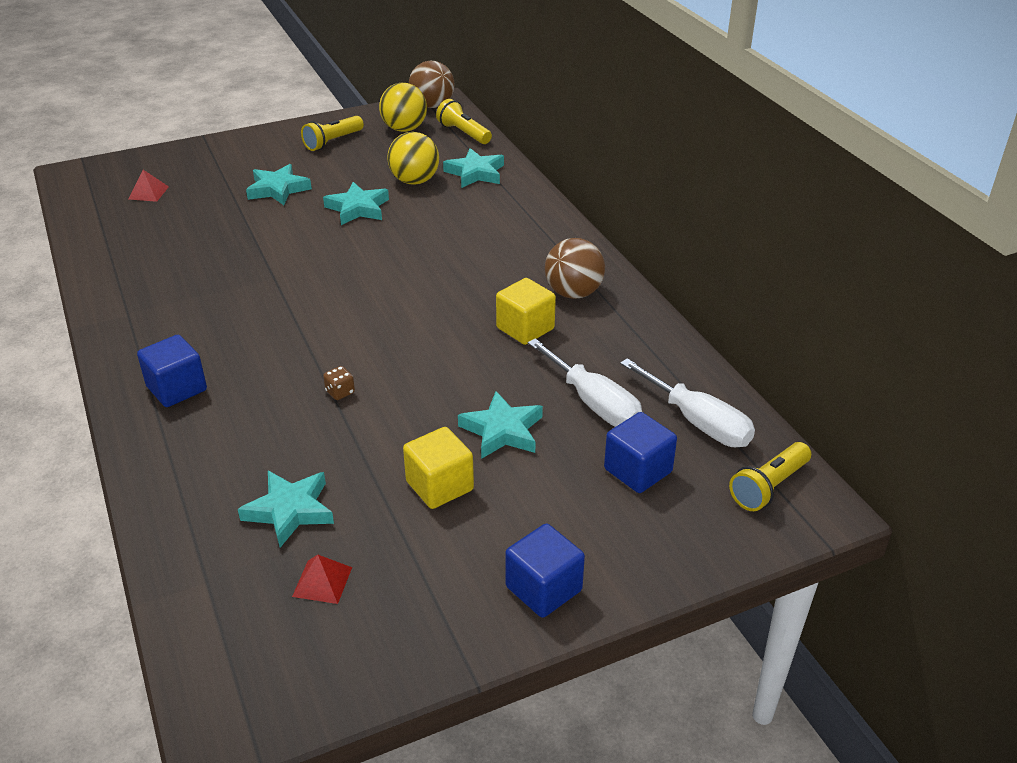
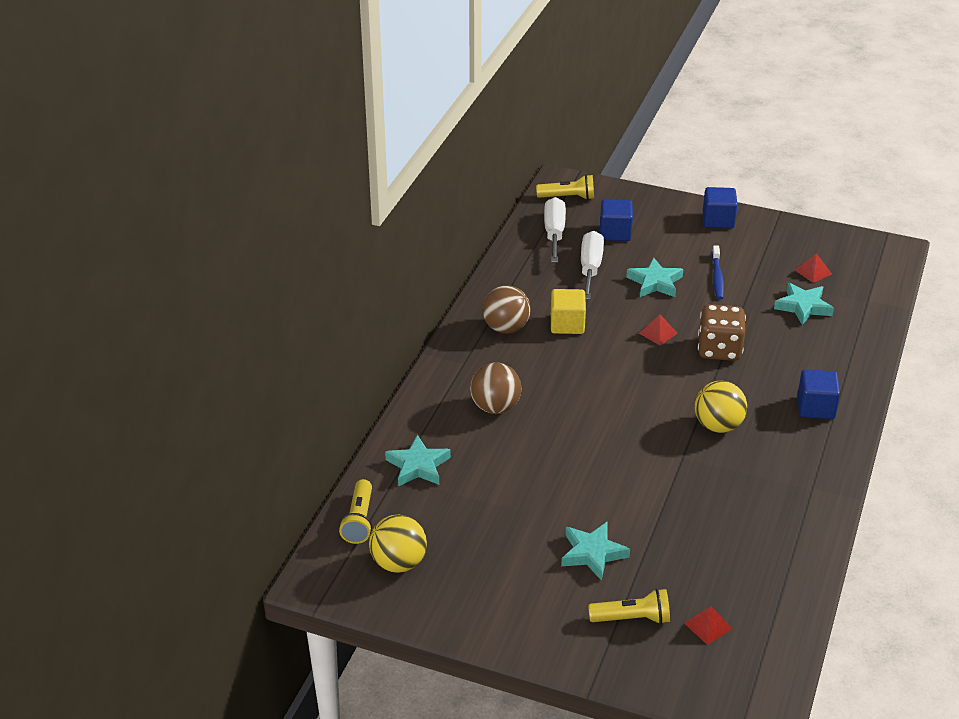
camera: 135 degrees left, 0 degrees up
(333, 142) = (481, 589): yellow flashlight -> yellow flashlight (632, 618)
(340, 392) = (719, 350): brown dice -> brown dice, size x2.48
(358, 208) = (553, 487): turquoise star -> none
(414, 181) = (475, 488): yellow ball -> yellow ball (718, 426)
(425, 373) = (658, 333): none -> red pyramid
(432, 106) = (329, 581): brown ball -> brown ball (495, 407)
(439, 486) = (717, 277): yellow cube -> blue toothbrush

